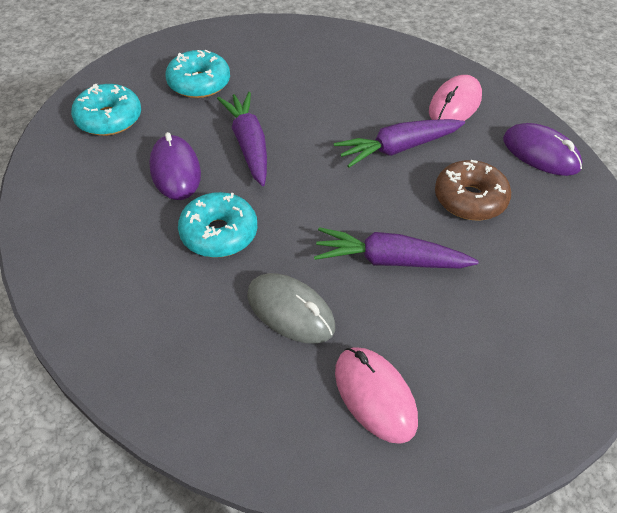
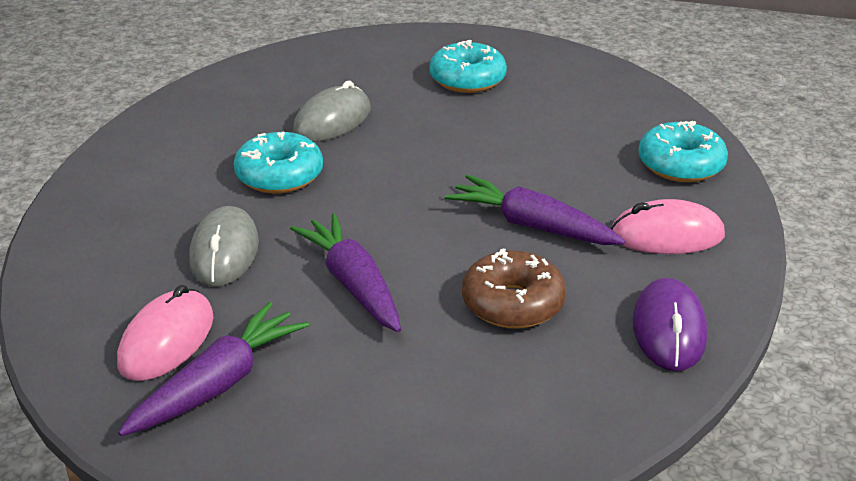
camera: 55 degrees right, 15 degrees down
(109, 119) = (357, 63): turquoise donut -> turquoise donut (680, 165)
(175, 171) = (332, 121): purple mouse -> grey mouse
(248, 144) = (417, 140): purple carrot -> purple carrot (219, 384)

